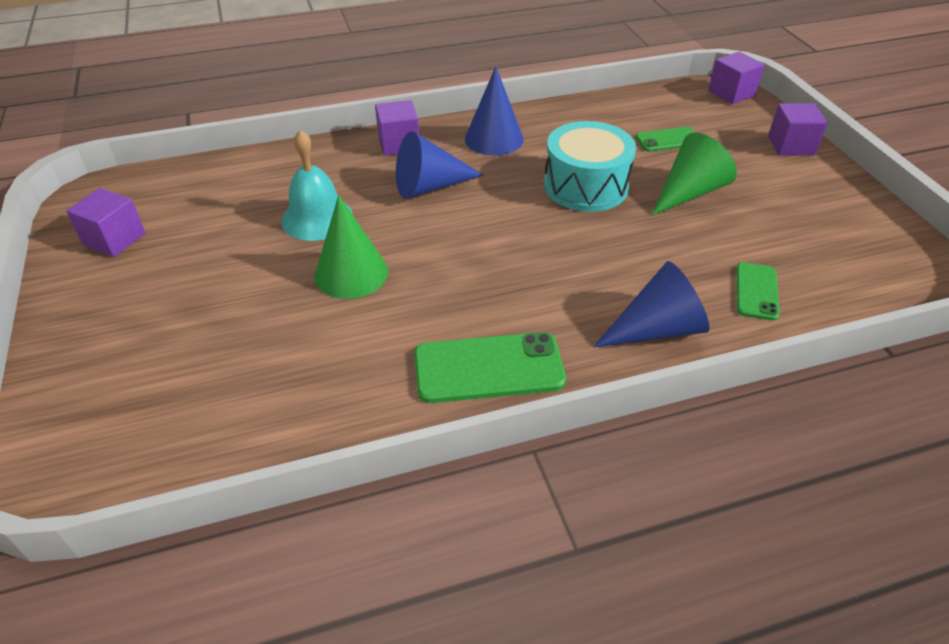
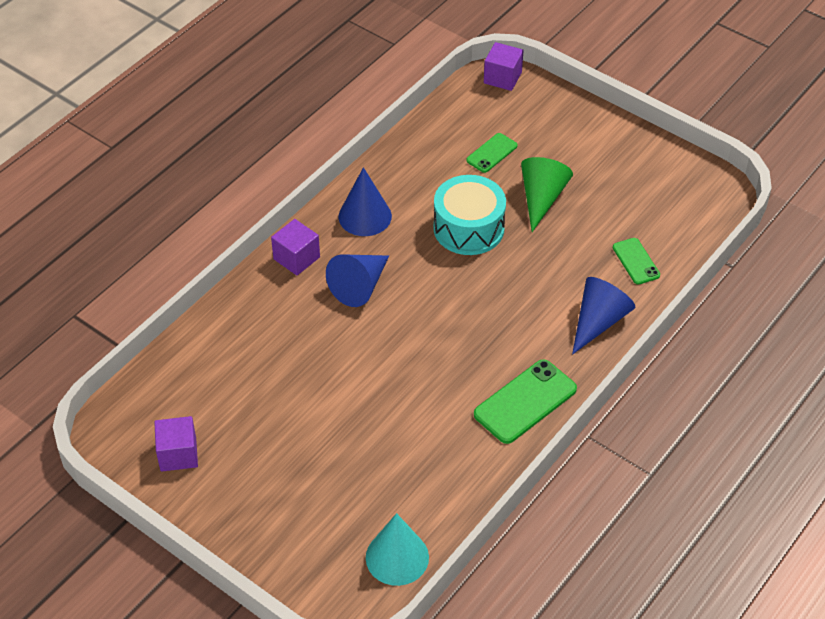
camera: 35 degrees left, 5 degrees up
(168, 454) = (397, 557): none -> turquoise cone
(317, 218) = (307, 357): turquoise bell -> none
(351, 273) = (378, 386): green cone -> none
(790, 145) = (579, 116): purple cube -> none

